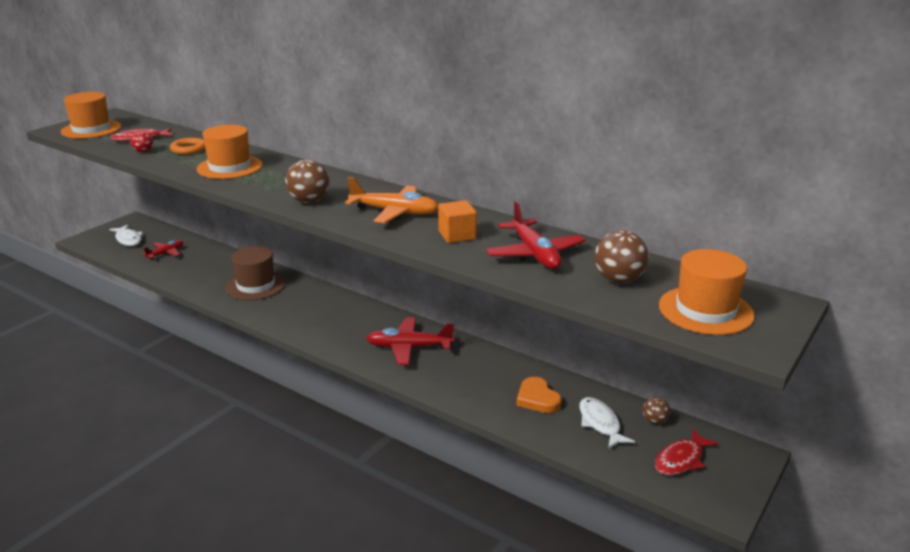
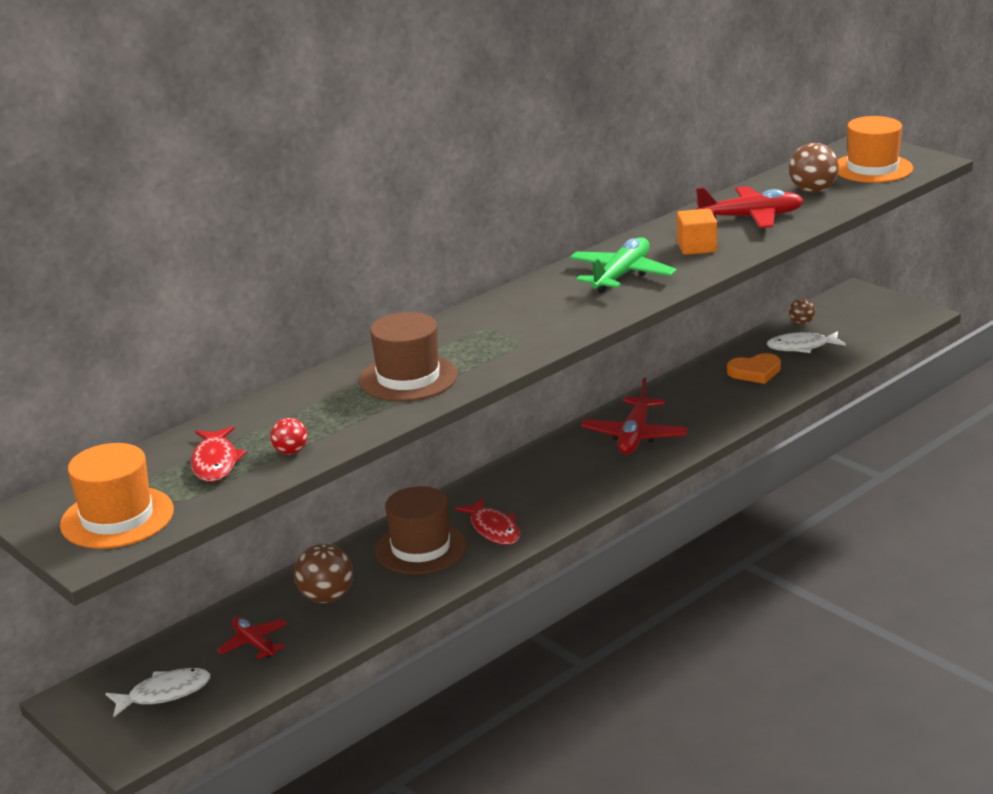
camera: 75 degrees left, 0 degrees up
(188, 149) = (303, 415): orange ring -> none
(230, 167) = (408, 378): orange hat -> brown hat
(309, 201) = (566, 321): brown ball -> brown ball (326, 597)
(394, 212) = (621, 275): orange plane -> green plane
(681, 459) = (859, 320): red fish -> red fish (493, 529)

